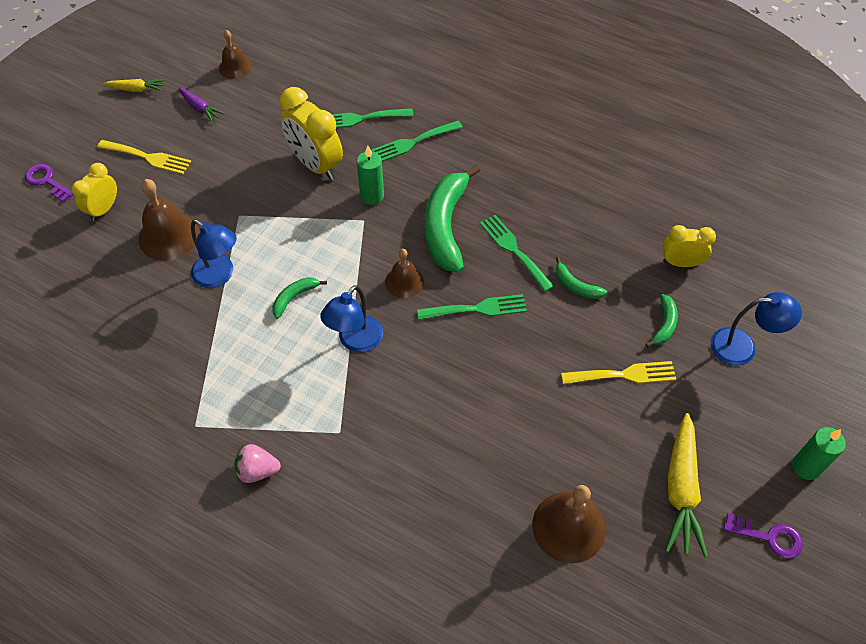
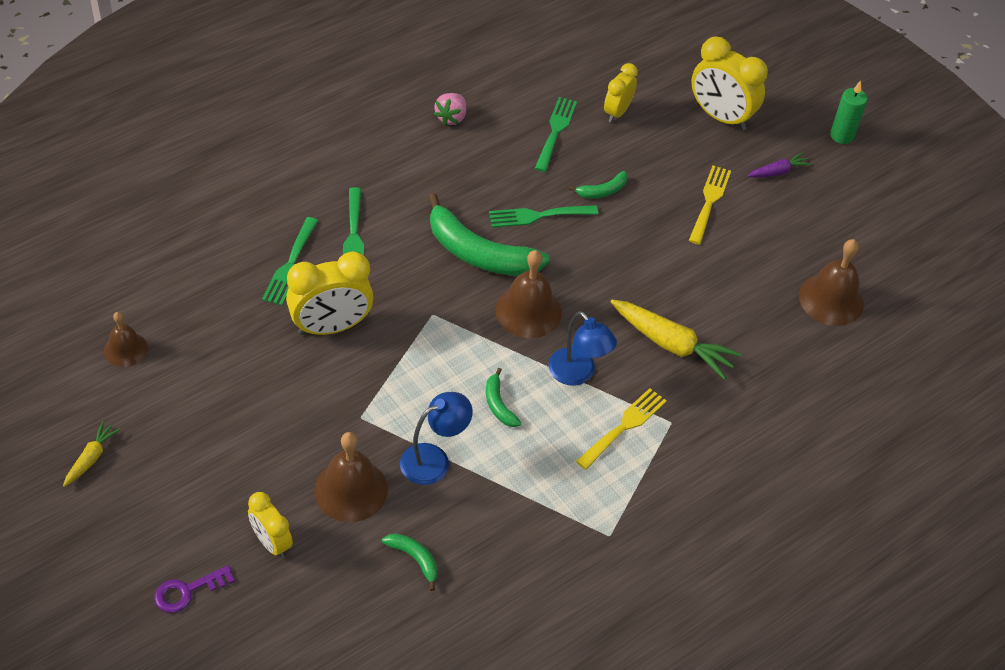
camera: 70 degrees left, 5 degrees down
(148, 157) = (217, 477): yellow fork -> yellow fork (624, 426)
(200, 108) = (171, 403): purple carrot -> purple carrot (778, 171)
(257, 470) = (682, 499): pink strawberry -> pink strawberry (451, 117)
(372, 196) = (405, 295): green candle -> none
(404, 282) = (528, 311): brown bell -> brown bell, size x1.61
(477, 309) = (589, 269): green fork -> green fork (555, 131)
(664, 324) = (674, 153): green banana -> green banana (414, 558)
(681, 490) = (830, 216): yellow carrot -> yellow carrot (672, 345)
(742, 347) = (720, 116): blue lamp -> yellow clock
(769, 537) = (889, 185): purple key -> none

